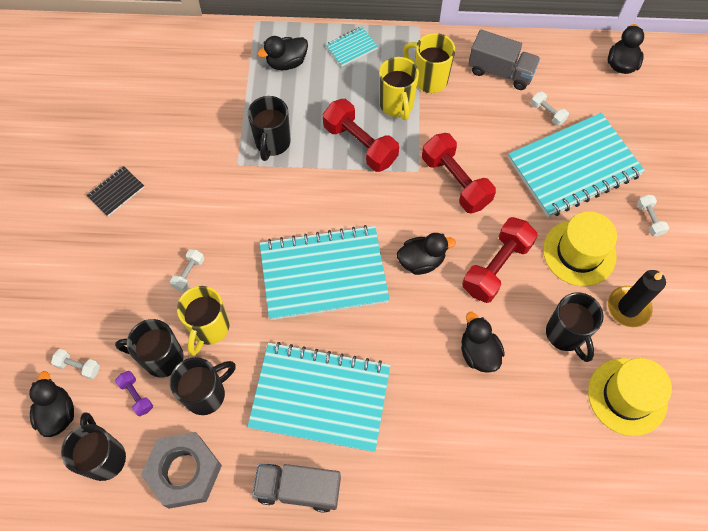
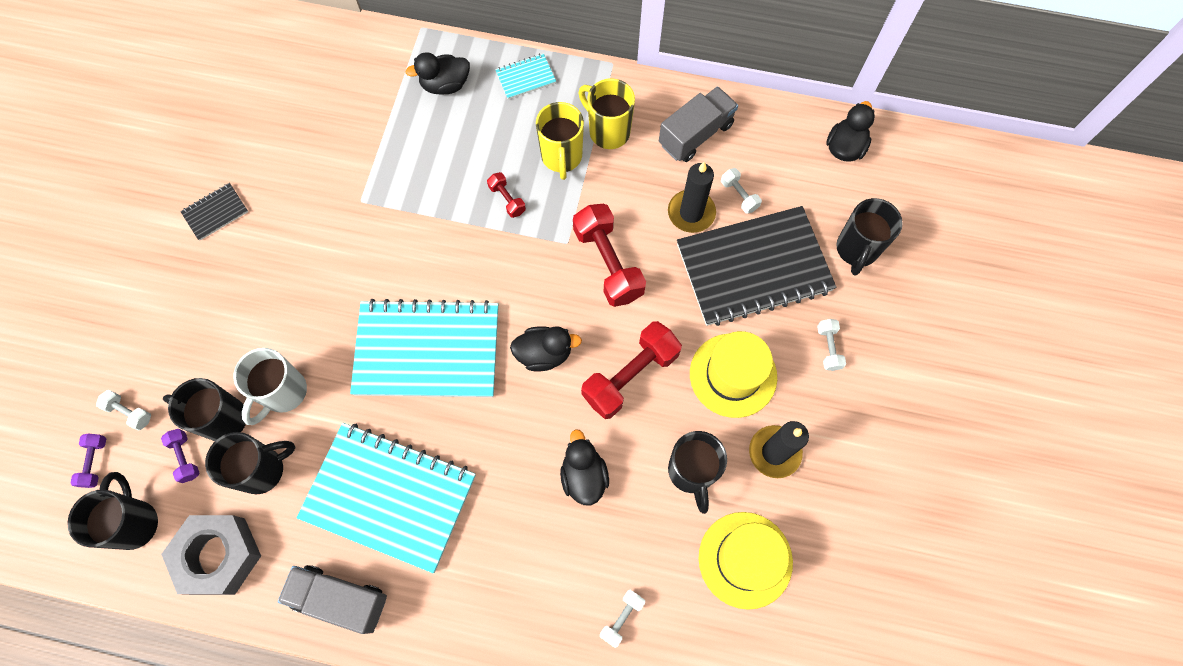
camera: 10 degrees right, 5 degrees up
(57, 413) = (95, 462): black duck -> purple dumbbell
(189, 273) = (275, 324): white dumbbell -> white dumbbell (622, 618)
(209, 328) = (283, 393): yellow mug -> white mug
(272, 143) = (406, 182): black mug -> black mug (856, 250)
(360, 144) = (507, 199): red dumbbell -> red dumbbell, size x0.48
(500, 72) = (695, 134): grey truck -> grey truck turned 75 degrees counterclockwise
(512, 132) = (691, 213): none -> black candle
(573, 167) = (753, 267): turquoise notebook -> black notebook

